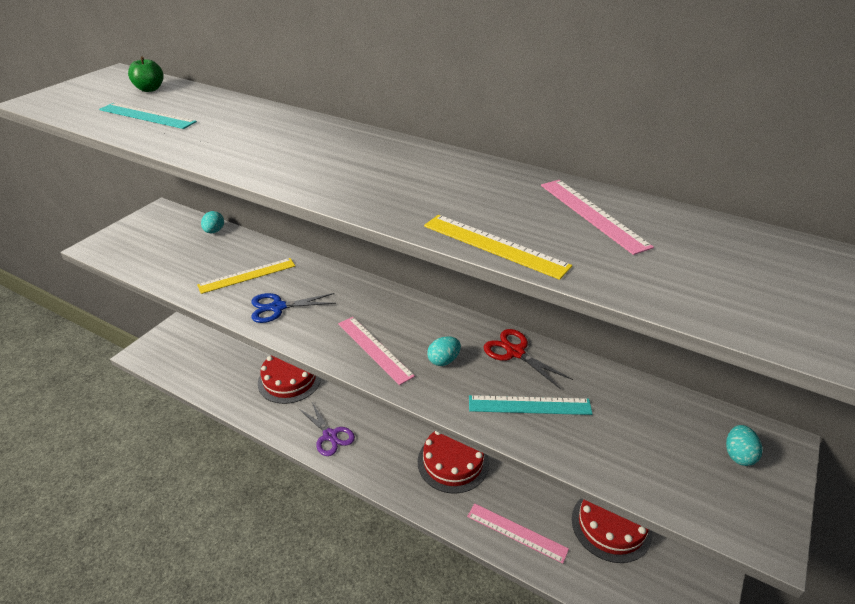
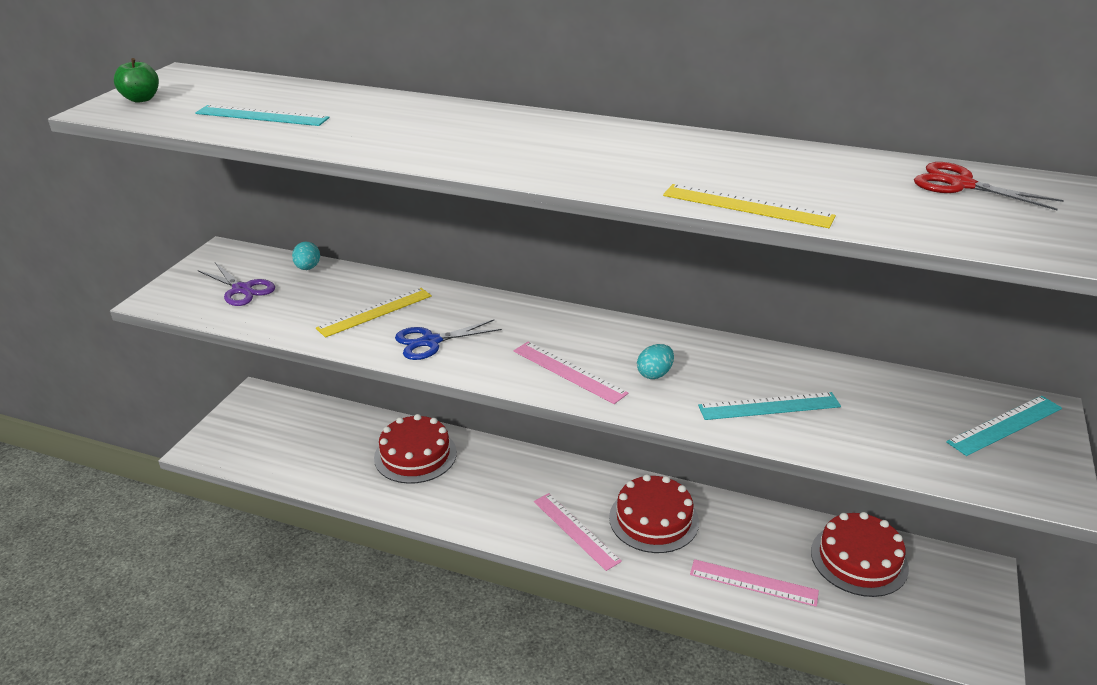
camera: 10 degrees left, 5 degrees down
(150, 89) = (241, 88): green apple -> green apple (141, 99)
(330, 435) = (490, 511): purple scissors -> purple scissors (242, 289)
(515, 352) = (733, 357): red scissors -> red scissors (961, 185)
(592, 214) = (831, 171): pink ruler -> pink ruler (576, 530)
(738, 455) = (1005, 425): turquoise egg -> turquoise ruler

